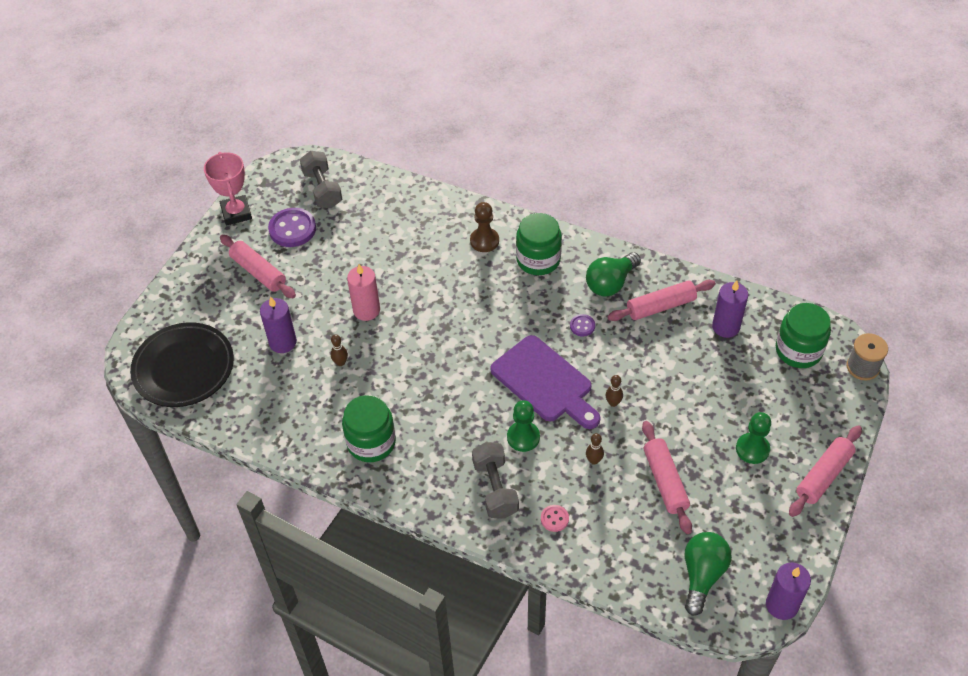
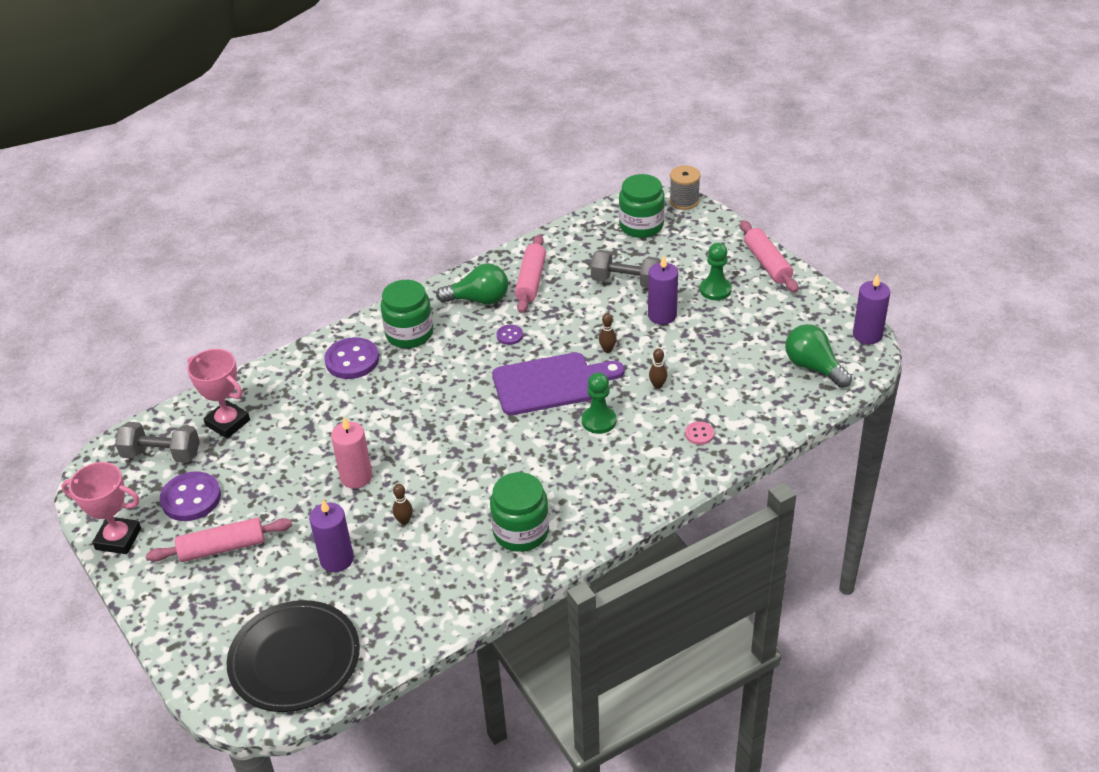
camera: 60 degrees left, 10 degrees down
(374, 206) = (227, 423): none -> pink trophy
(484, 241) = (352, 360): brown pawn -> purple button
(495, 488) = (640, 461): grey dumbbell -> grey dumbbell (625, 282)
(610, 283) = (479, 300): green light bulb -> green light bulb turned 75 degrees counterclockwise
(665, 481) = (710, 351): pink rolling pin -> none
(726, 327) = (584, 253): purple candle -> purple candle (662, 315)

